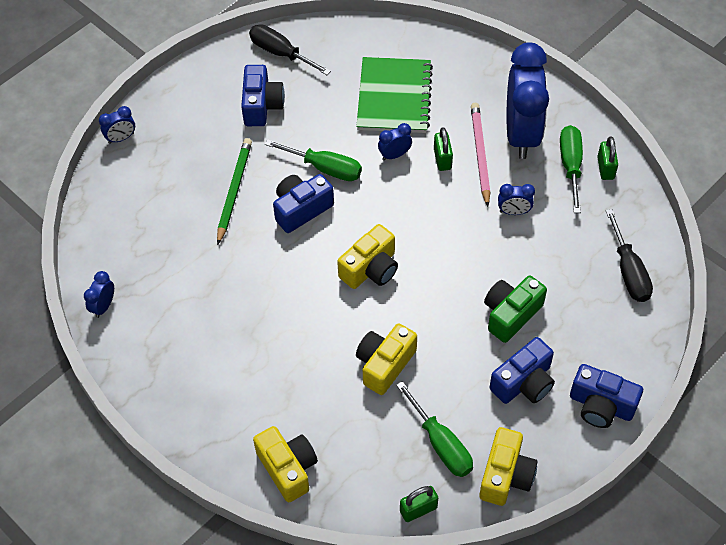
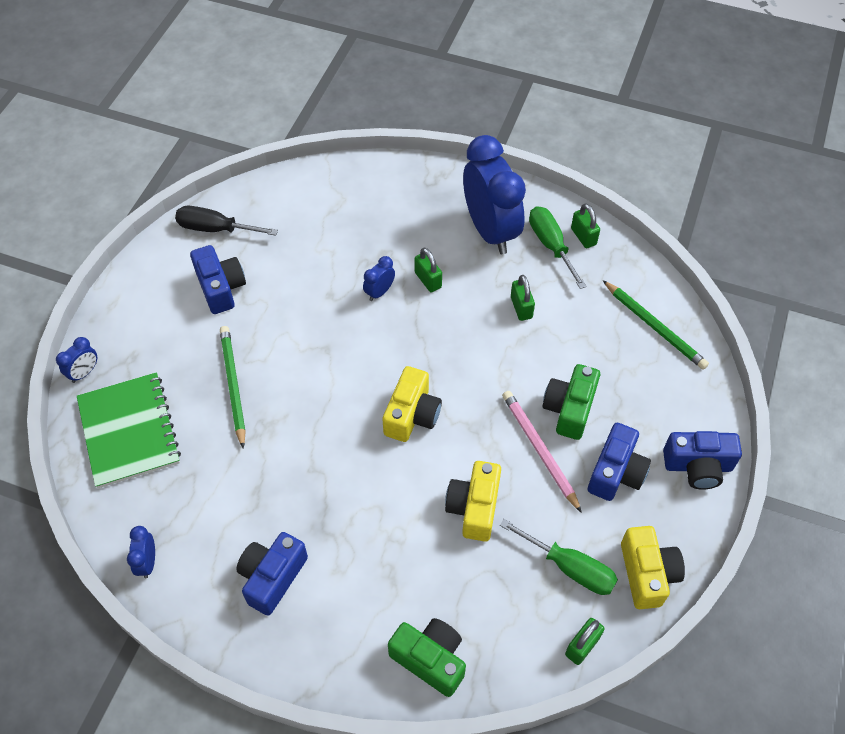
camera: 25 degrees left, 0 degrees up
(288, 468) = (430, 659): yellow camera -> green camera
(301, 209) = (312, 379): blue camera -> blue camera (272, 577)
(325, 168) = (316, 329): green screwdriver -> none
(394, 97) = (351, 235): green notebook -> green notebook (129, 431)
(480, 154) = (461, 263): pink pencil -> pink pencil (539, 450)
(513, 212) = (521, 307): blue clock -> green padlock
(628, 271) = (654, 326): black screwdriver -> green pencil

